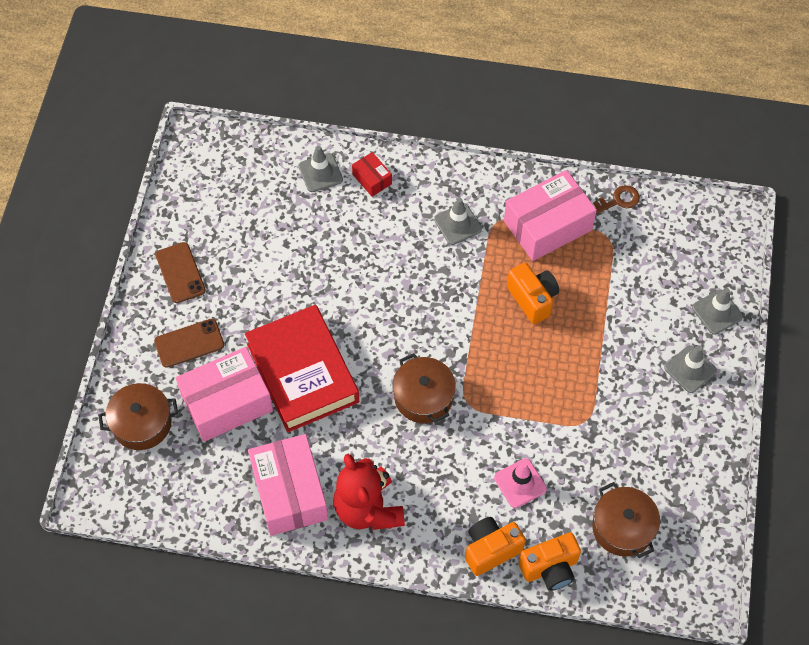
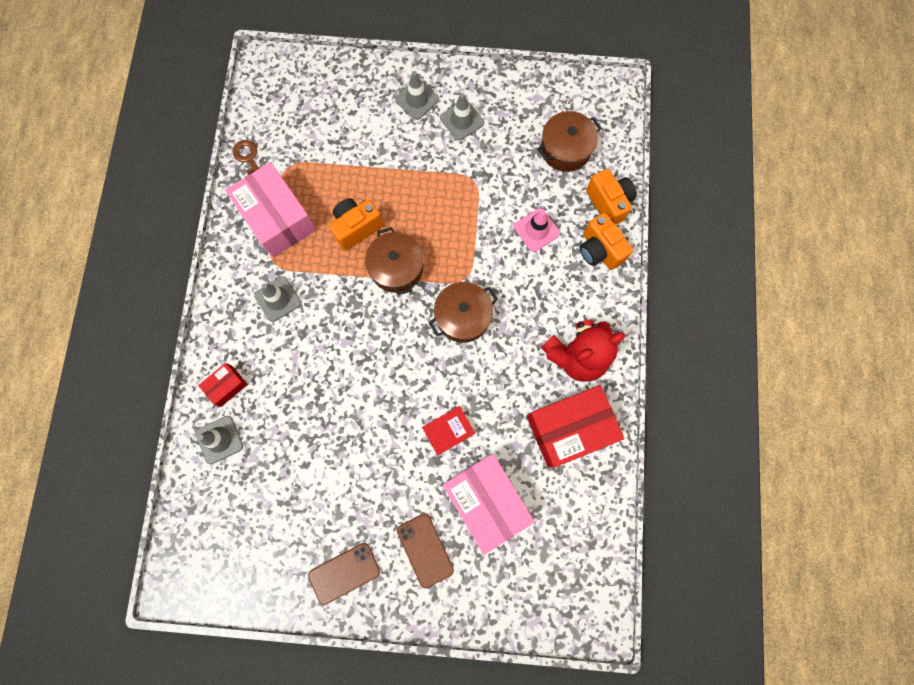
camera: 95 degrees left, 15 degrees up
(142, 423) = (516, 584): brown pot -> brown pot (396, 268)
(289, 492) = (570, 428): pink box -> red box
(302, 373) = (448, 431): red book -> red book, size x0.42
(717, 312) = (361, 79): grey traffic cone -> grey traffic cone (462, 120)

